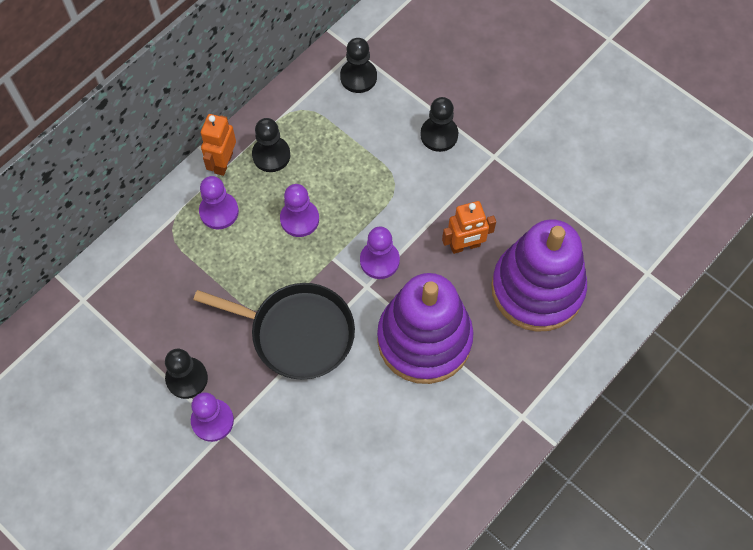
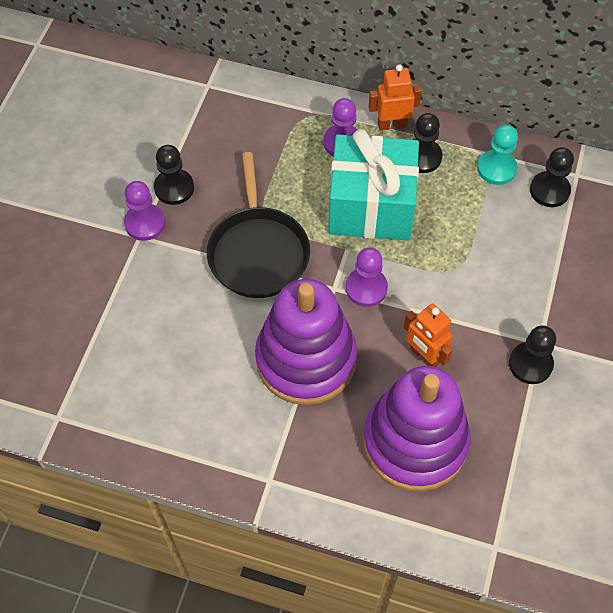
camera: 65 degrees right, 5 degrees down
(299, 219) = (371, 206): purple pawn -> turquoise gift
(315, 104) = (496, 168): none -> turquoise pawn
(439, 135) = (532, 284): black pawn -> black pawn (530, 364)

